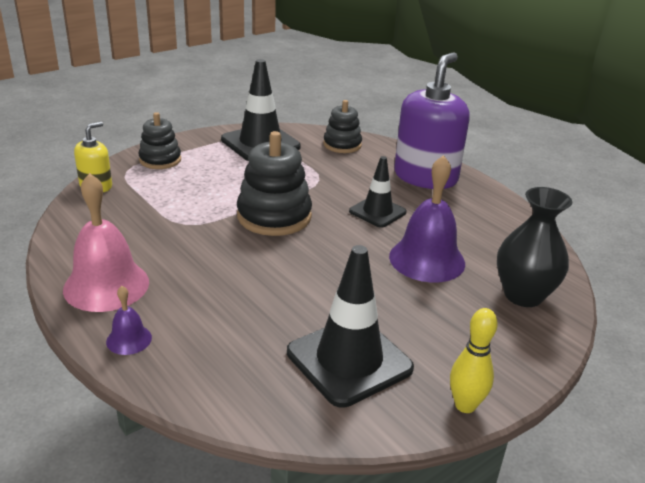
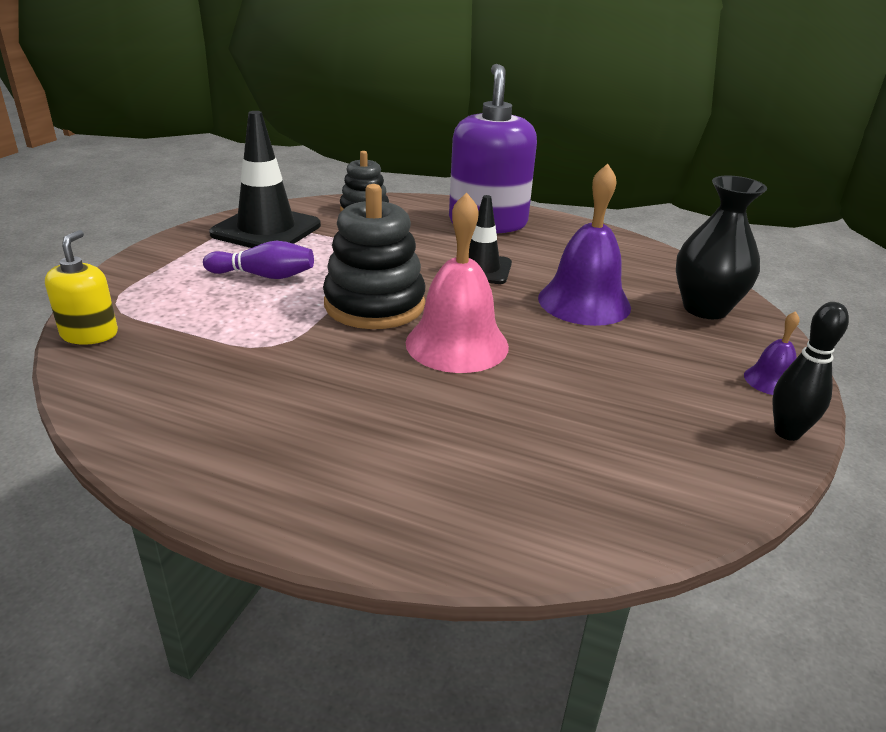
camera: 30 degrees left, 0 degrees up
(106, 285) = (247, 456): pink bell -> pink bell (457, 344)
(129, 339) = (358, 514): purple bell -> purple bell (771, 380)
(160, 160) = (152, 278): black stacking toy -> none
(226, 176) = (264, 276): none -> purple bowling pin
(349, 360) = (635, 432): black traffic cone -> none
(465, 405) = (787, 432): yellow bowling pin -> black bowling pin

